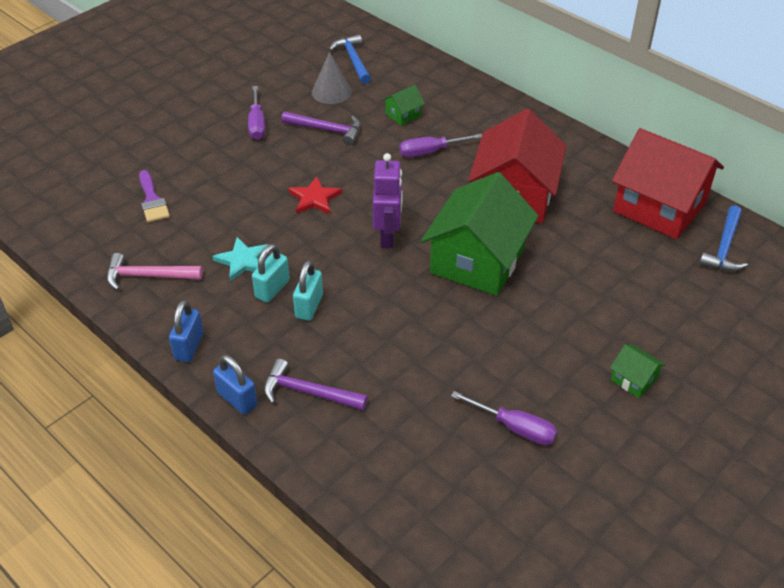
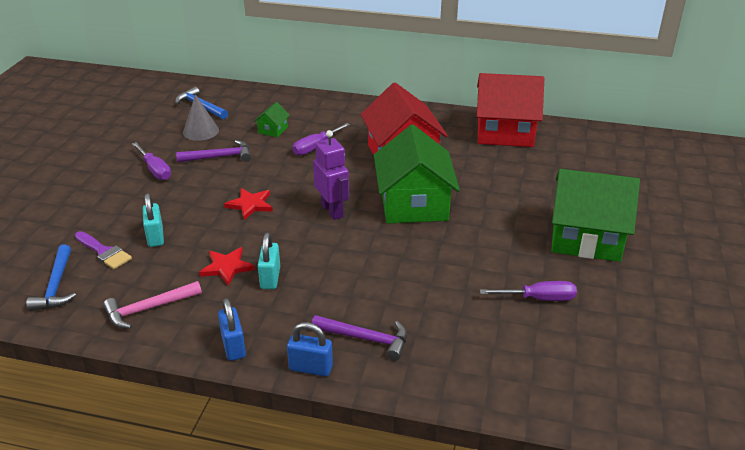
camera: 30 degrees left, 10 degrees down
(243, 261) = (227, 267): turquoise star -> red star
(308, 392) = (366, 339): purple hammer -> purple hammer turned 150 degrees counterclockwise
(309, 306) = (312, 279): turquoise padlock -> turquoise padlock (155, 237)
(634, 379) = (586, 237): green house -> green house, size x2.42
(724, 247) = (566, 142): blue hammer -> blue hammer (56, 286)

